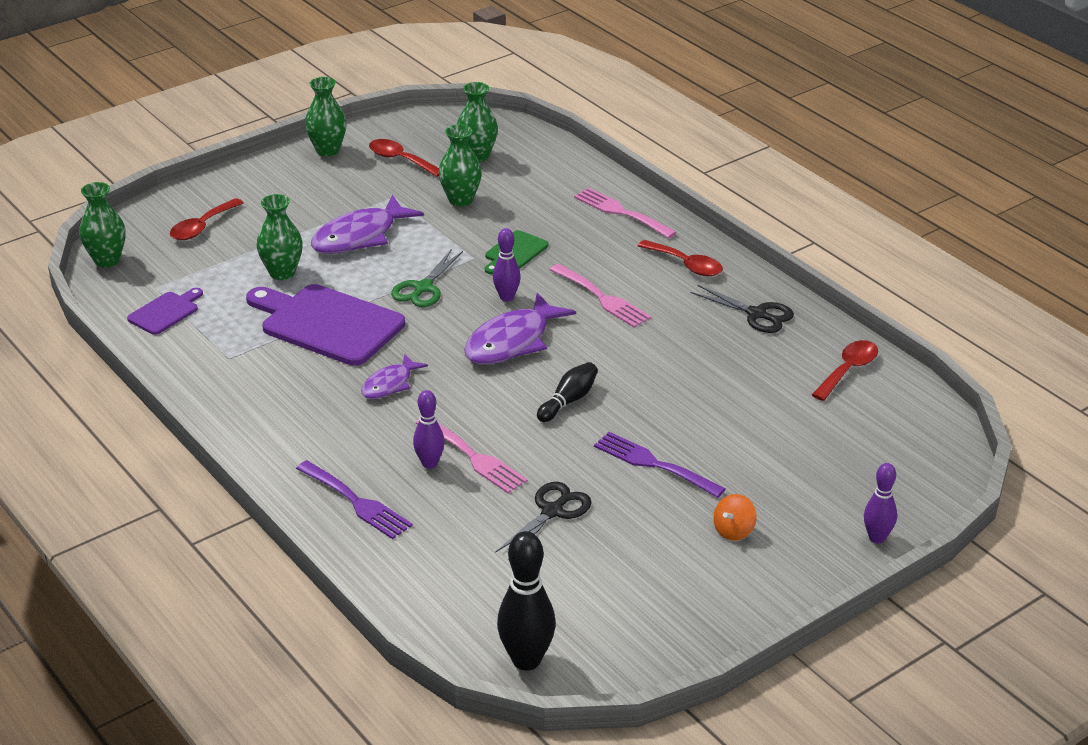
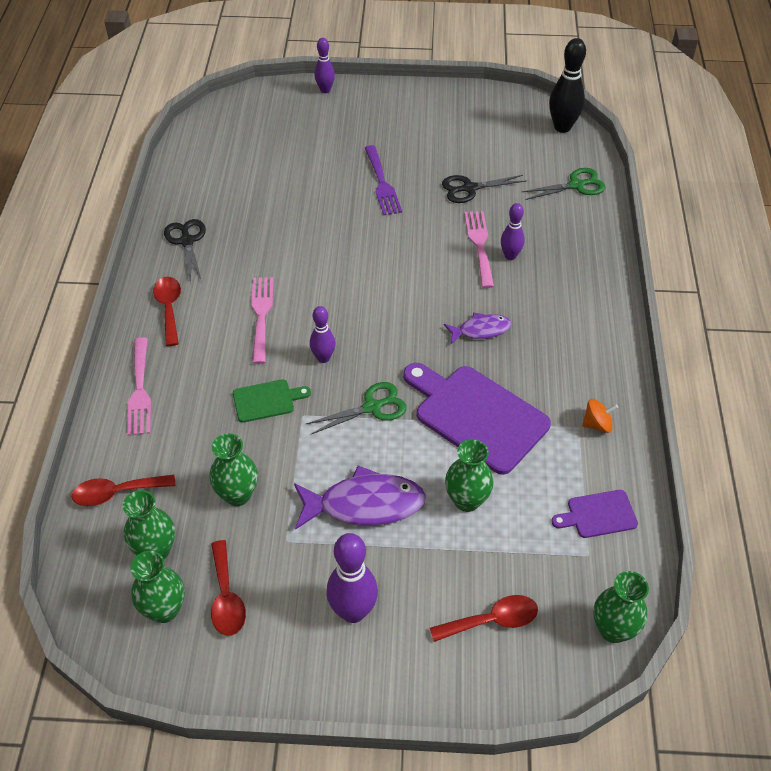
camera: 140 degrees left, 15 degrees up
(306, 190) = (353, 611): none -> purple bowling pin
(327, 150) = (276, 669): green vase -> green vase (164, 610)
(327, 324) = (477, 416): purple cutting board -> purple cutting board turned 150 degrees clockwise
(357, 502) = (577, 255): purple fork -> none
(432, 585) = (576, 185): none -> green scissors
(512, 342) = (364, 316): purple fish -> none
(568, 401) = (380, 249): black bowling pin -> none
(733, 531) = (388, 129): orange spinning top -> orange spinning top (597, 424)
(848, 370) = (197, 175): red spoon -> red spoon (117, 493)

